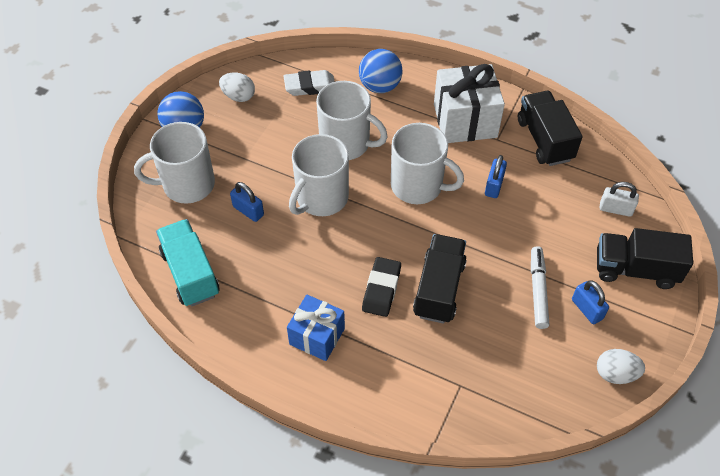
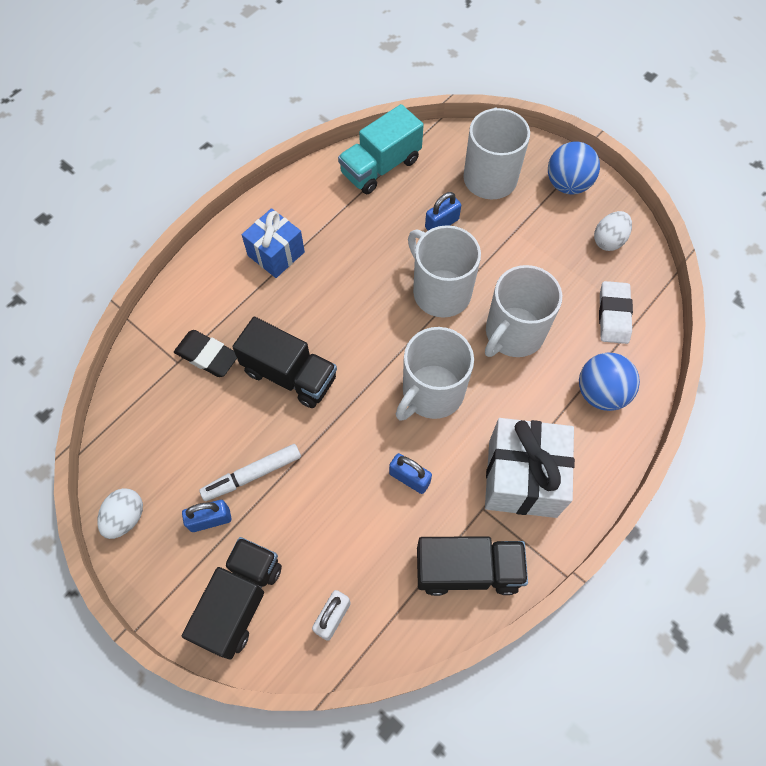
camera: 105 degrees right, 10 degrees up
(190, 273) = (380, 167): turquoise truck -> turquoise truck turned 150 degrees clockwise
(381, 289) = (308, 321): black eraser -> black eraser (207, 356)
(538, 290) = (252, 475): white marker -> white marker turned 135 degrees clockwise

